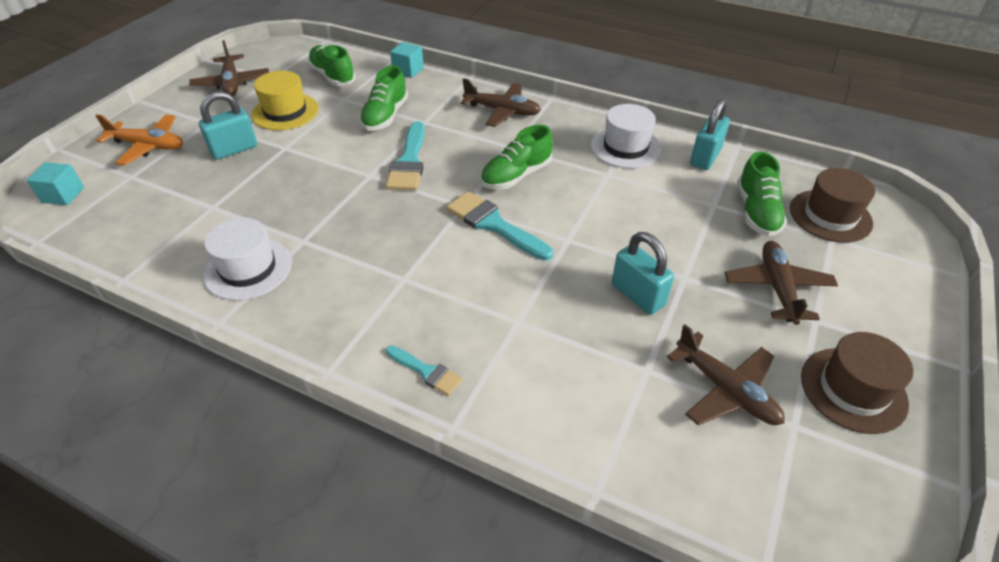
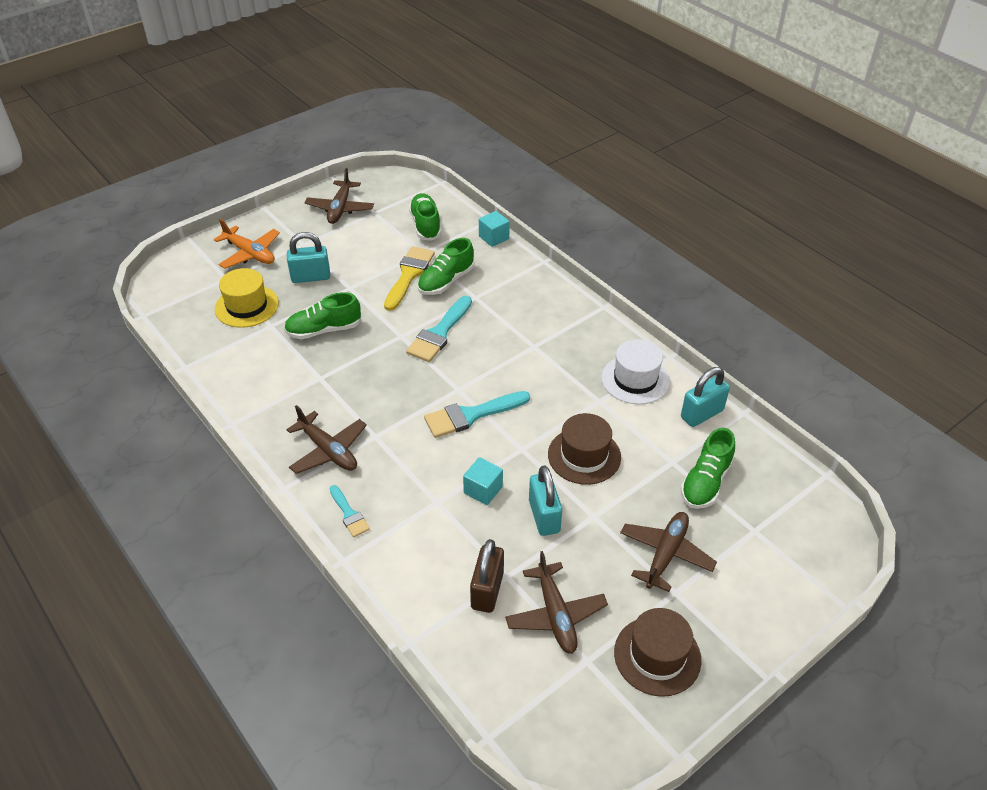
camera: 25 degrees right, 0 degrees up
(63, 195) = (174, 280): turquoise cube -> turquoise cube (483, 490)
(248, 269) = (271, 388): white hat -> none
(285, 112) = (368, 251): yellow hat -> yellow hat (246, 306)
(343, 121) = (409, 275): none -> yellow brush
(494, 225) = (471, 415): turquoise brush -> turquoise brush turned 90 degrees counterclockwise
(502, 111) = (550, 307): brown plane -> brown plane (328, 451)
(516, 176) = (519, 376): green shoe -> green shoe (324, 330)
(637, 394) = (487, 590): none -> brown padlock
(830, 216) = (772, 510): brown hat -> brown hat (584, 456)

